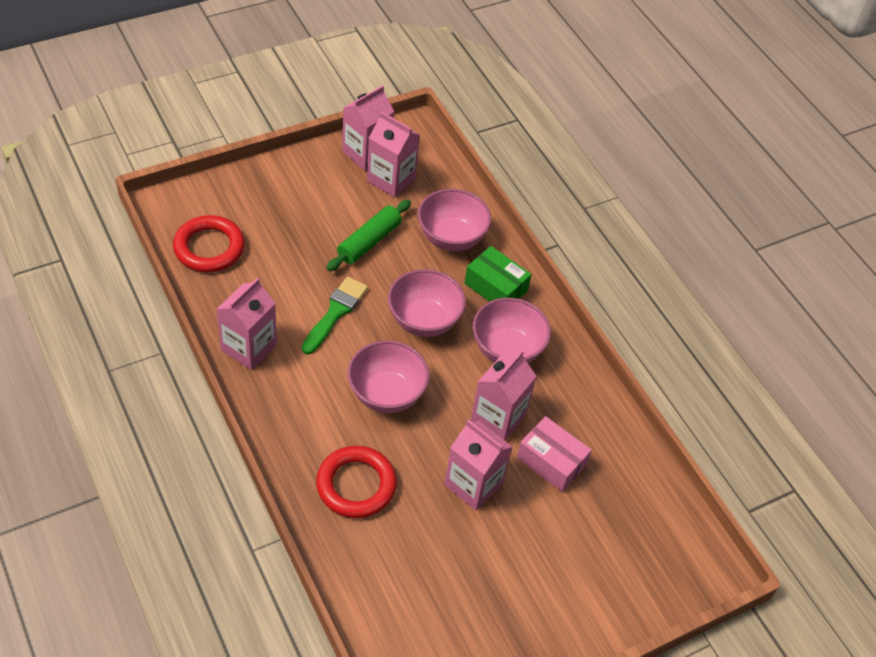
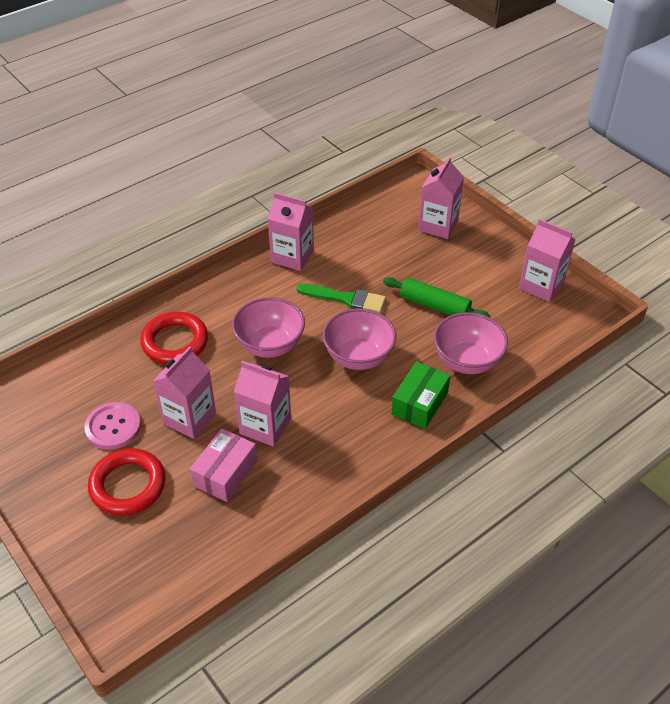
camera: 85 degrees right, 5 degrees down
(209, 248) = (383, 215): red ring -> red ring (128, 485)
(391, 179) = (518, 307): pink carton -> pink carton (438, 225)
(471, 560) = (113, 427): none -> pink button
(507, 349) = (346, 422): pink bowl -> none

